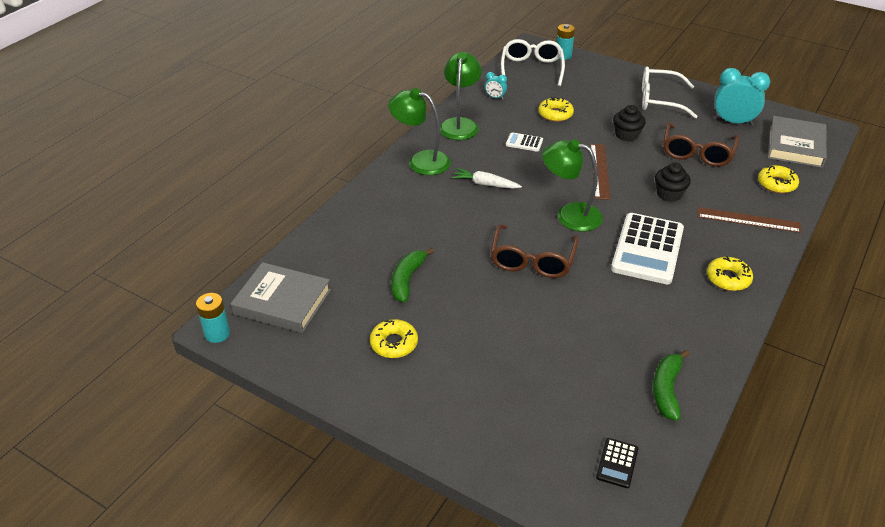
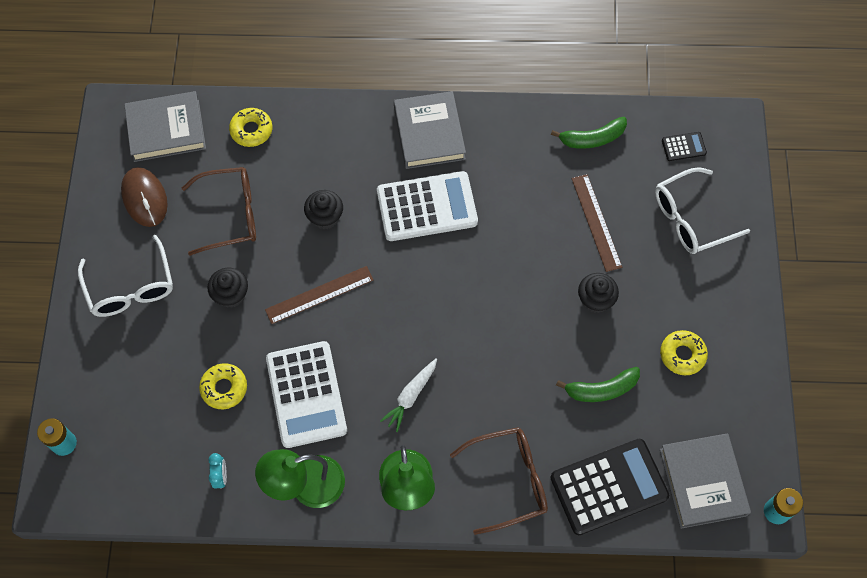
camera: 120 degrees left, 25 degrees up
(330, 250) = (609, 487): none -> black calculator
(485, 184) = (410, 396): white carrot -> white carrot turned 45 degrees clockwise
(488, 312) = (595, 300): none -> black cupcake
(524, 142) = (306, 394): white calculator -> white calculator, size x2.27
(532, 69) = (121, 467): white glasses -> white glasses (690, 219)
(532, 261) = (505, 295): brown glasses -> brown glasses (509, 480)
(569, 215) = (414, 292): green lamp -> none
(728, 278) = (429, 133): yellow donut -> grey book
(733, 122) = (144, 198): turquoise clock -> brown mouse
(748, 220) = (329, 139): brown ruler -> brown ruler (596, 222)

